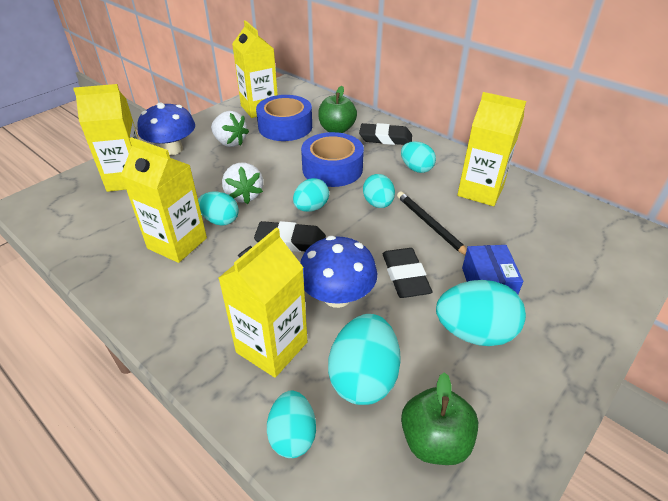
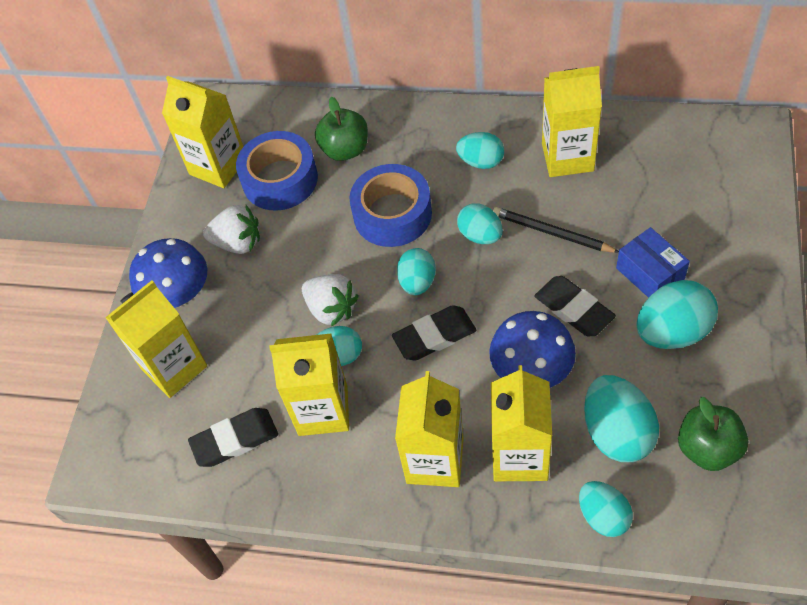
camera: 25 degrees left, 15 degrees up
(211, 313) = (435, 460): none -> yellow carton
(385, 138) = (412, 133): black eraser -> black eraser (235, 440)

